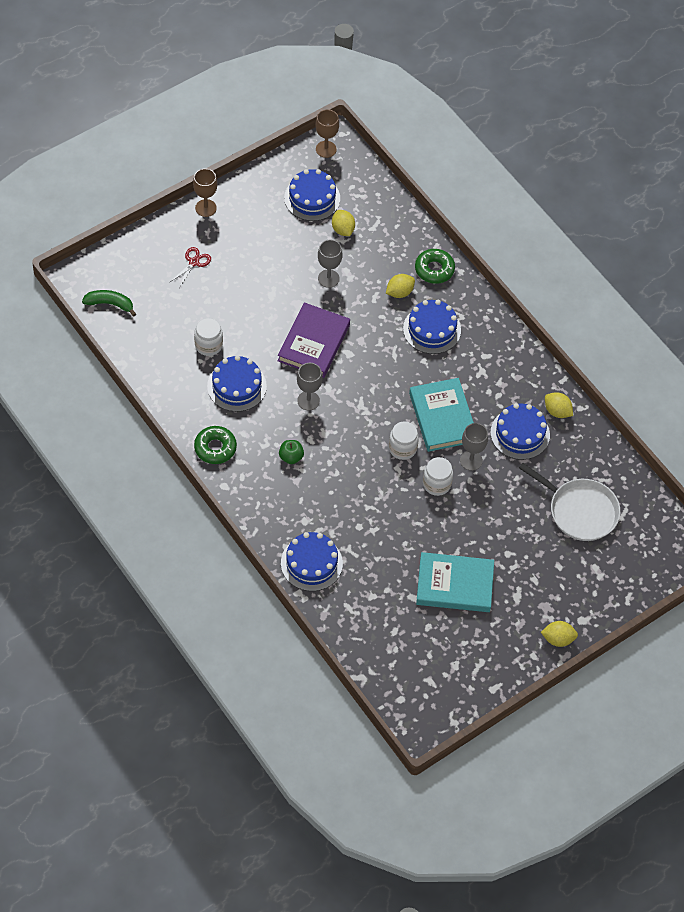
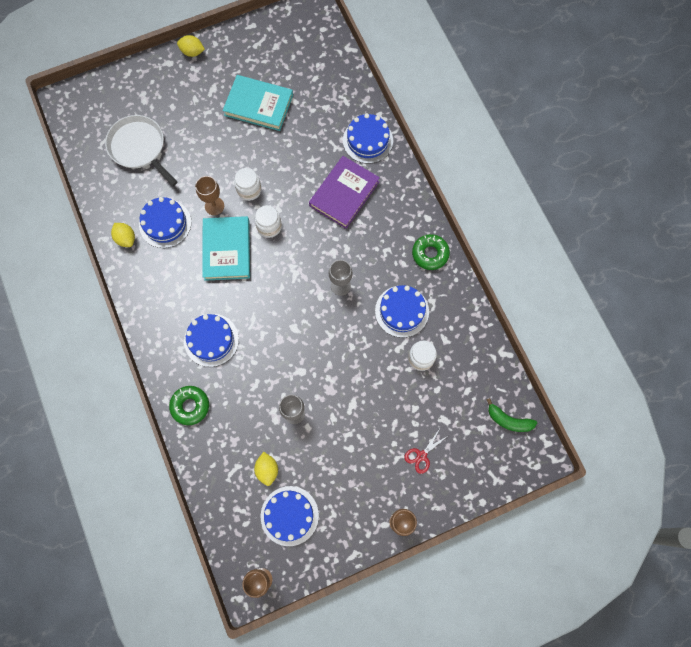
camera: 165 degrees left, 15 degrees up
(291, 457) = (366, 234): green apple -> none
(314, 343) = (323, 344): purple book -> purple book (344, 194)
(399, 292) = (230, 385): yellow lemon -> none
(471, 460) = (214, 206): grey goblet -> brown goblet

